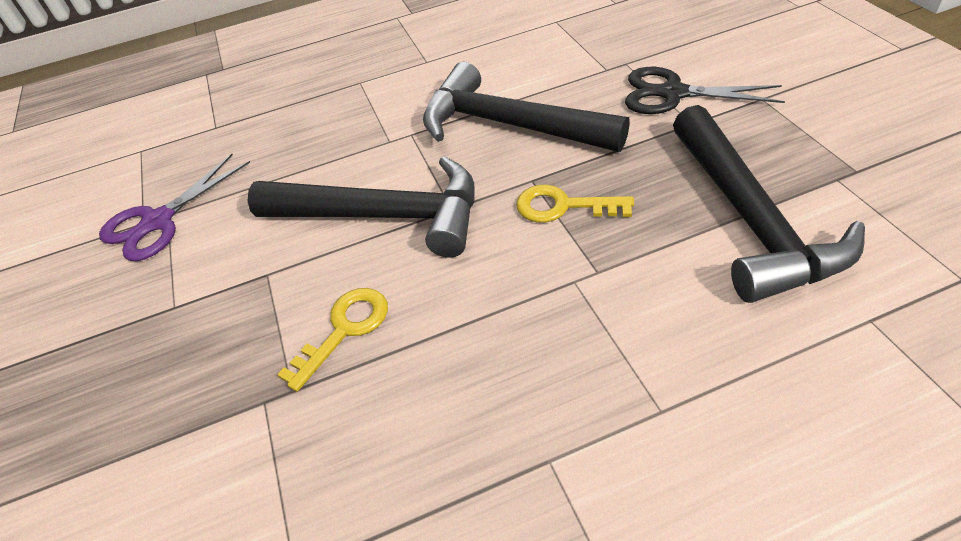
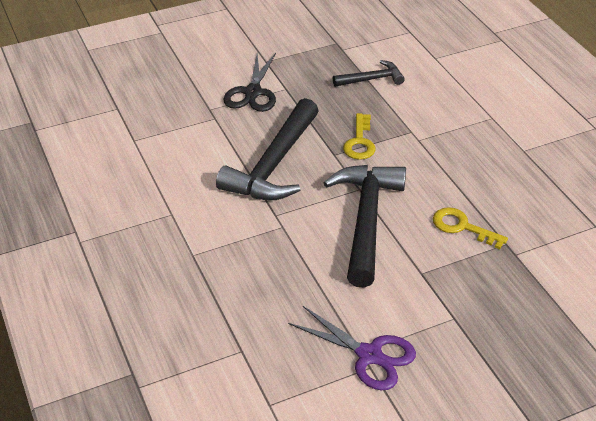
camera: 100 degrees left, 5 degrees down
(749, 219) = (371, 79): black hammer -> black hammer, size x0.52

